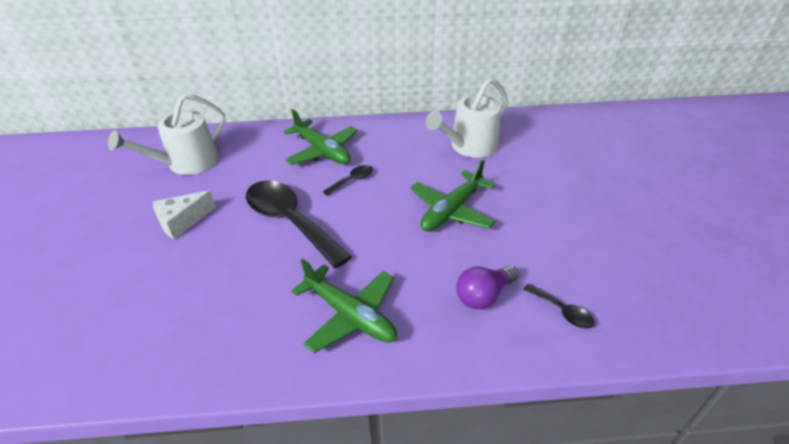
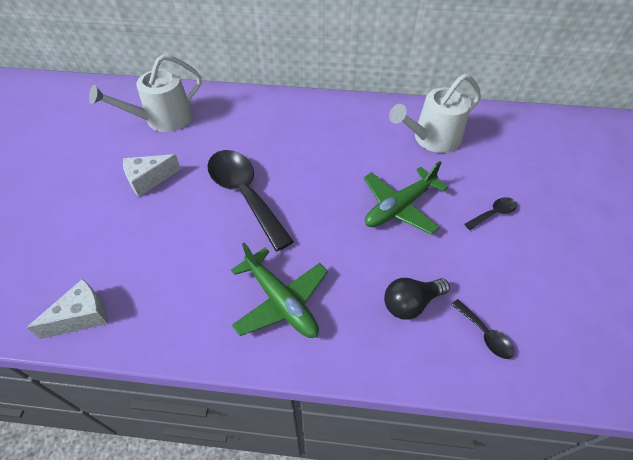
camera: 10 degrees right, 10 degrees up
(131, 366) = (82, 316): none -> white cheese
(322, 151) = (288, 124): green plane -> none
(352, 180) = (310, 160): black spoon -> black spoon (493, 214)
(483, 295) = (411, 303): purple light bulb -> black light bulb

